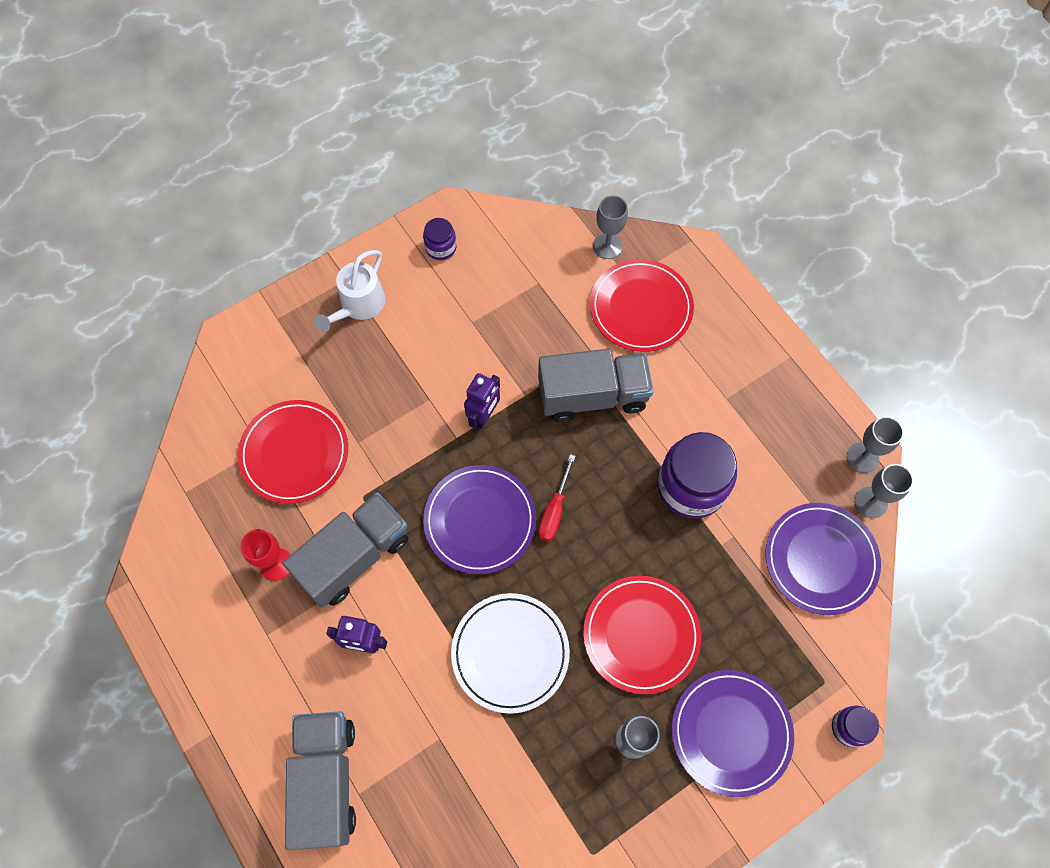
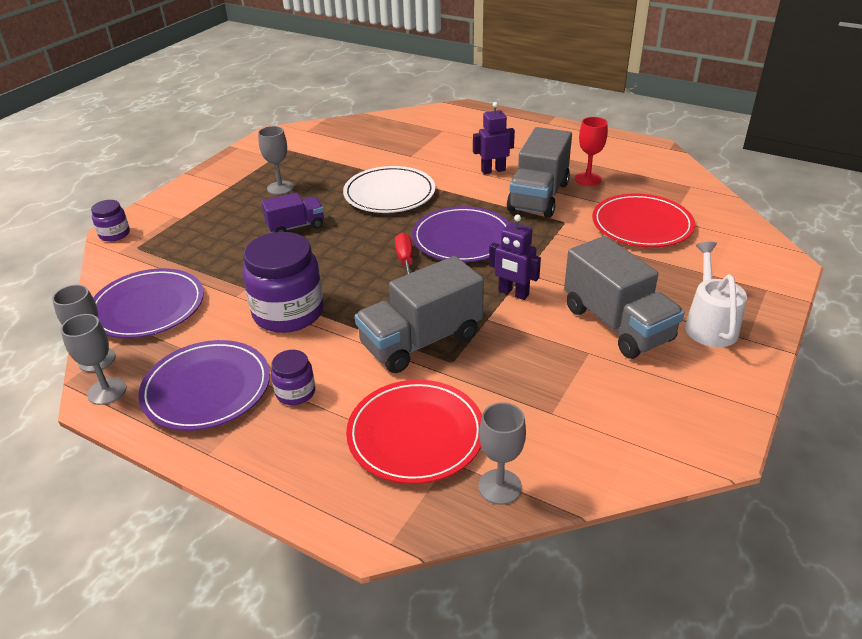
camera: 155 degrees right, 30 degrees down
(326, 780) = (465, 129): grey truck -> grey truck (617, 324)
(441, 247) = (690, 403): purple jar -> purple jar (295, 392)
(484, 415) = (513, 293): purple robot -> purple robot turned 60 degrees counterclockwise
(641, 635) = (296, 227): red plate -> purple truck
(731, 732) = (209, 208): purple plate -> purple plate (207, 388)

